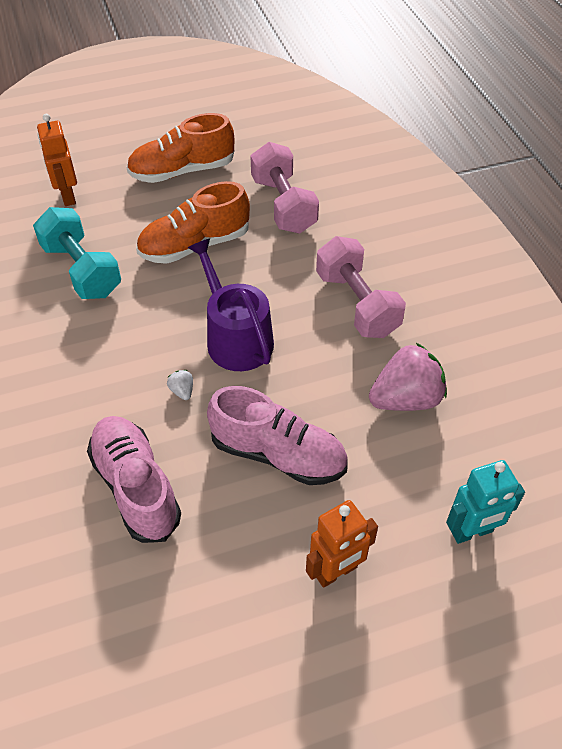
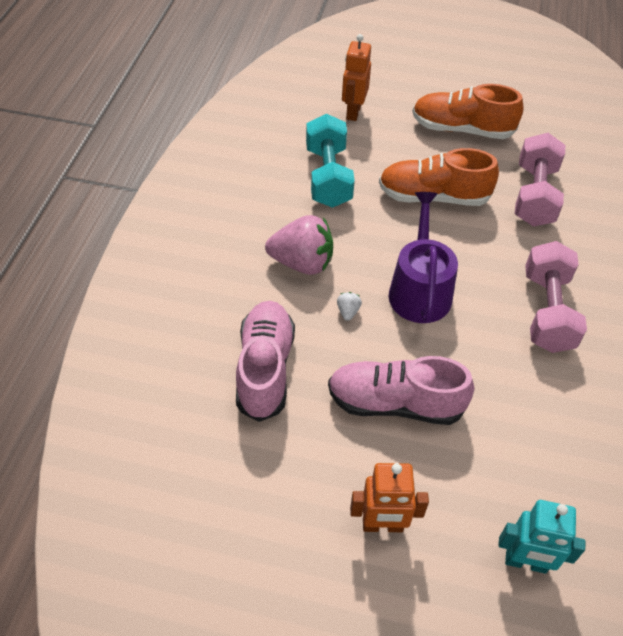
camera: 30 degrees right, 0 degrees up
(278, 454) = (395, 403): pink shoe -> pink shoe turned 135 degrees clockwise
(406, 399) = (539, 416): pink strawberry -> pink strawberry (302, 263)

